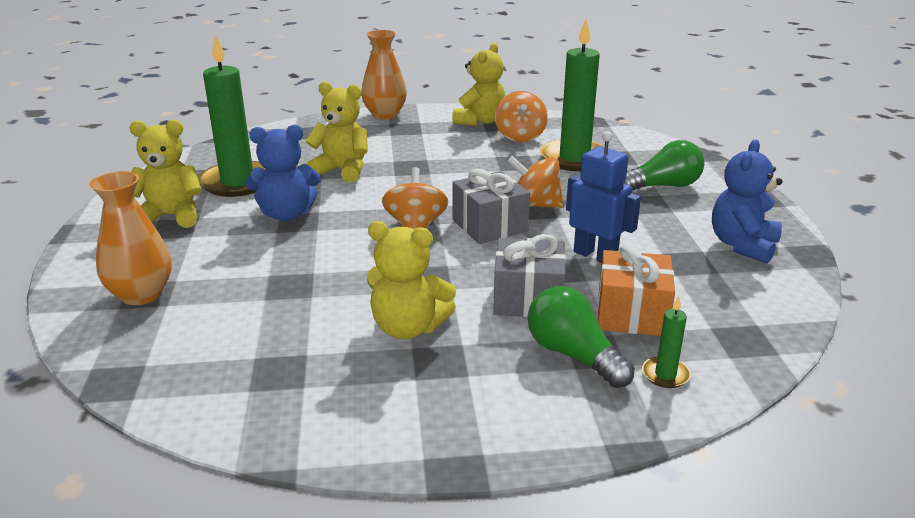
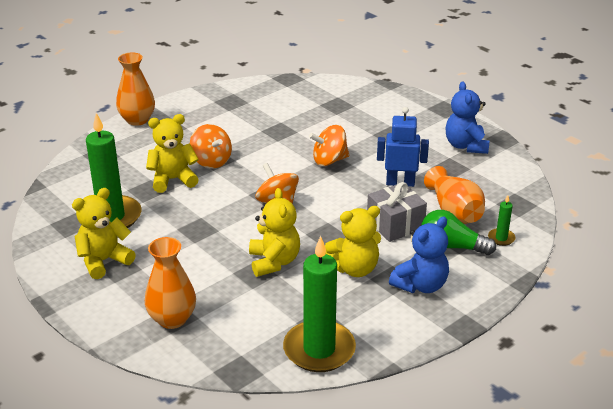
camera: 35 degrees left, 5 degrees up
(286, 214) = (183, 227): blue teddy bear -> blue teddy bear (420, 285)
(480, 121) = (215, 103): yellow teddy bear -> yellow teddy bear (274, 262)
(489, 226) = (320, 186): grey gift -> none
(520, 136) = (258, 108): orange spinning top -> orange spinning top (211, 161)
(574, 158) = (313, 115): green candle -> green candle (319, 349)
(631, 314) = (454, 211): orange gift -> orange vase
(663, 186) = (386, 119): green light bulb -> none

